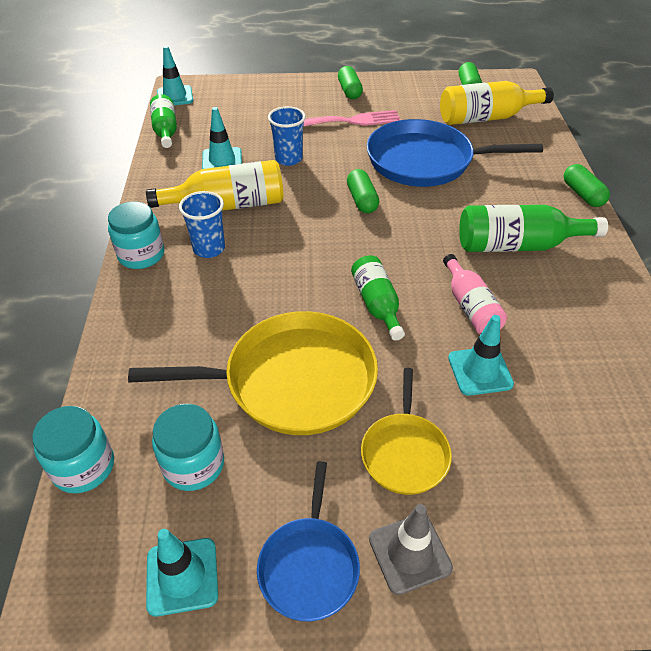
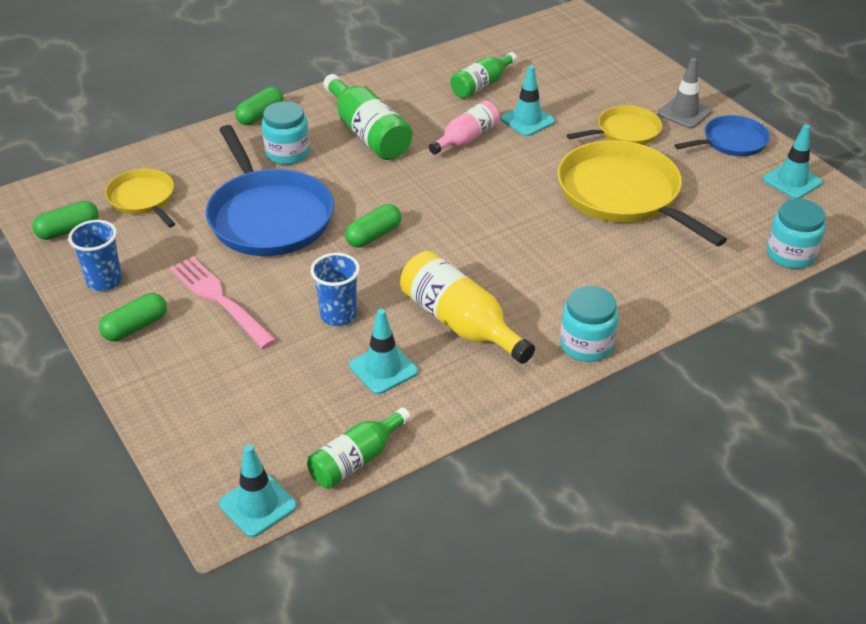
camera: 120 degrees left, 5 degrees down
(193, 464) = (731, 208): turquoise jar -> turquoise jar (287, 153)
(209, 249) = (534, 303): blue cup -> blue cup (104, 281)
(377, 304) = (508, 182): green bottle -> green bottle (481, 85)
(486, 118) = (143, 199): yellow bottle -> yellow pan

